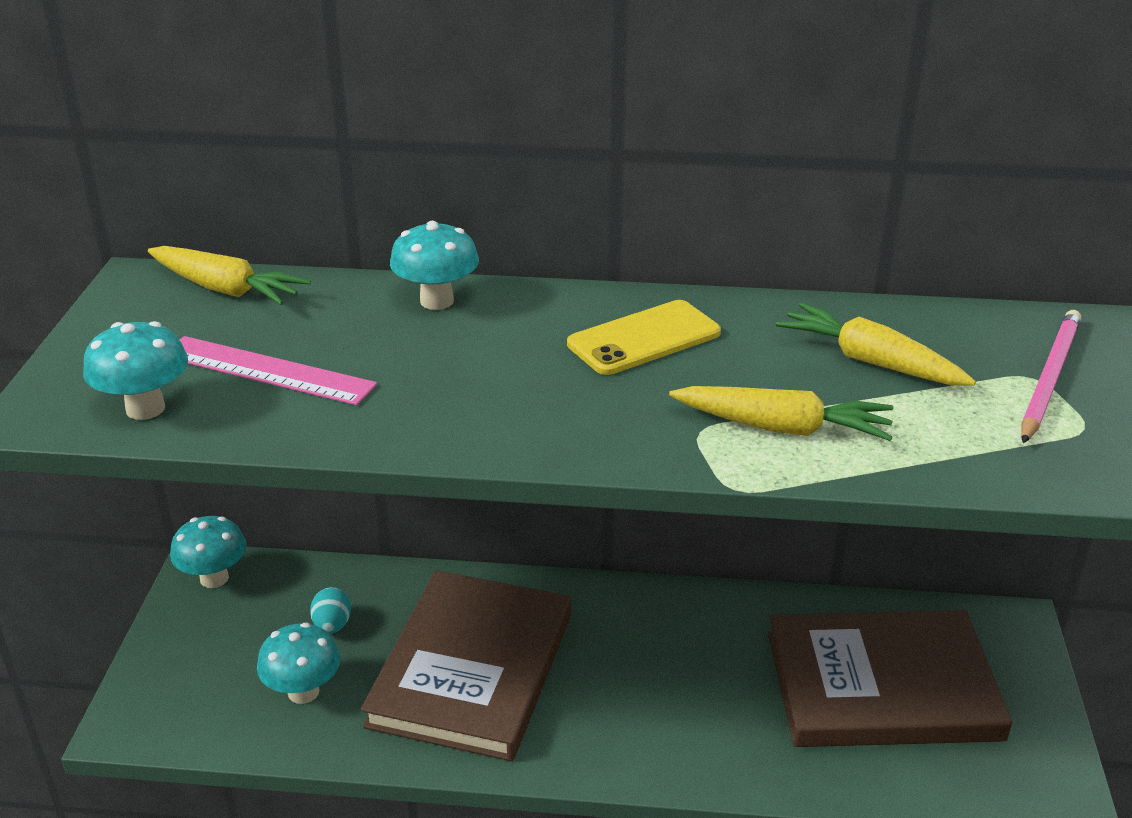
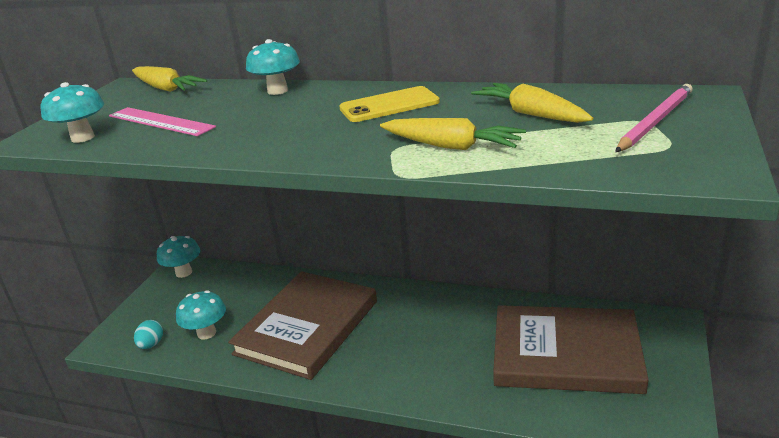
camera: 15 degrees right, 5 degrees down
(332, 625) = (237, 299): turquoise egg -> turquoise egg (151, 344)

